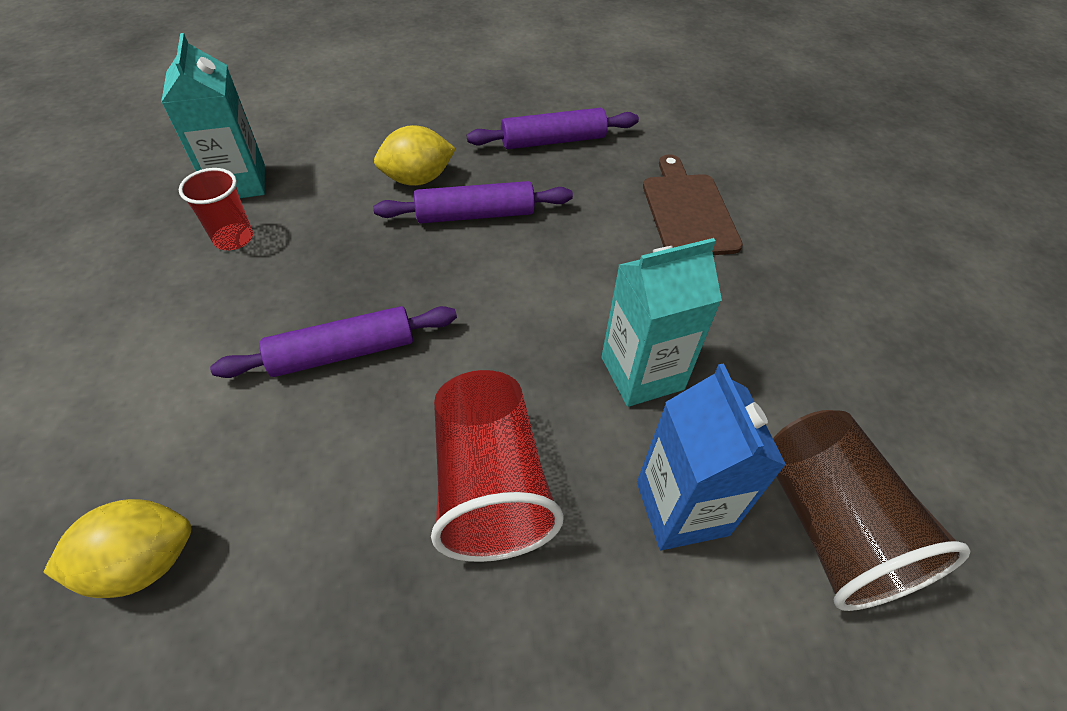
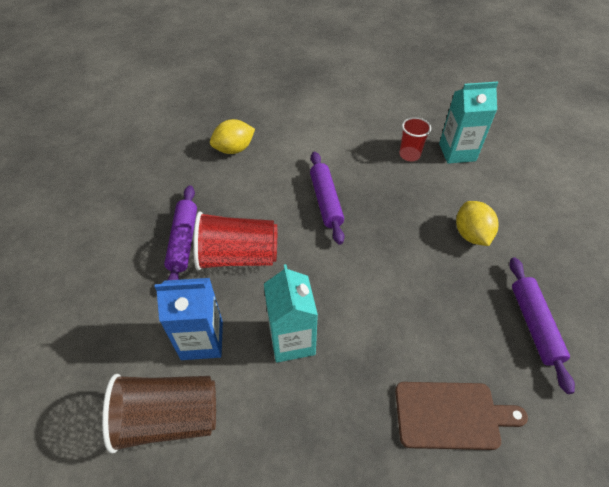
camera: 100 degrees right, 0 degrees up
(143, 562) = (234, 149): yellow lemon -> yellow lemon turned 75 degrees clockwise
(475, 214) = (436, 264): purple rolling pin -> purple rolling pin (183, 241)

